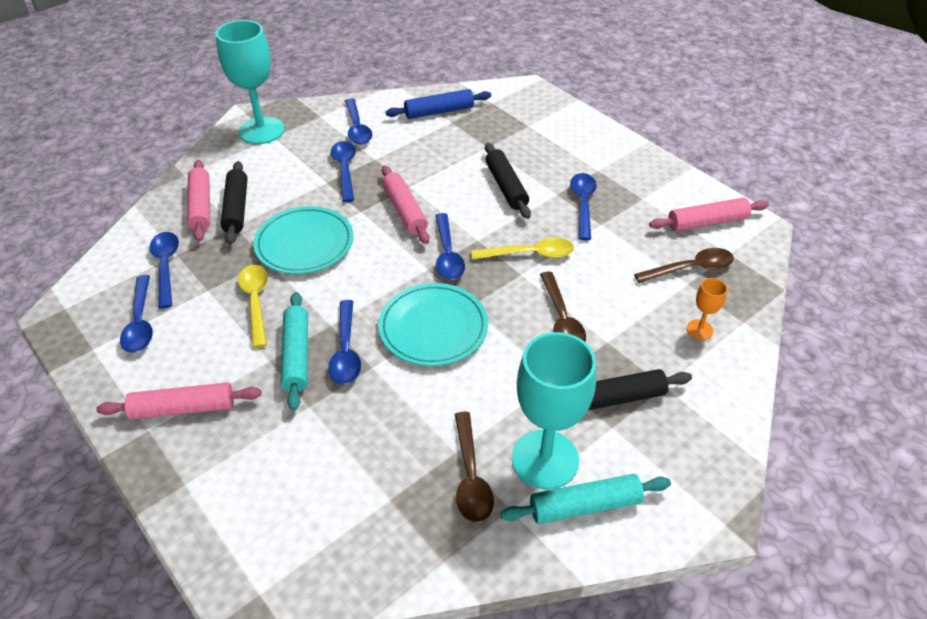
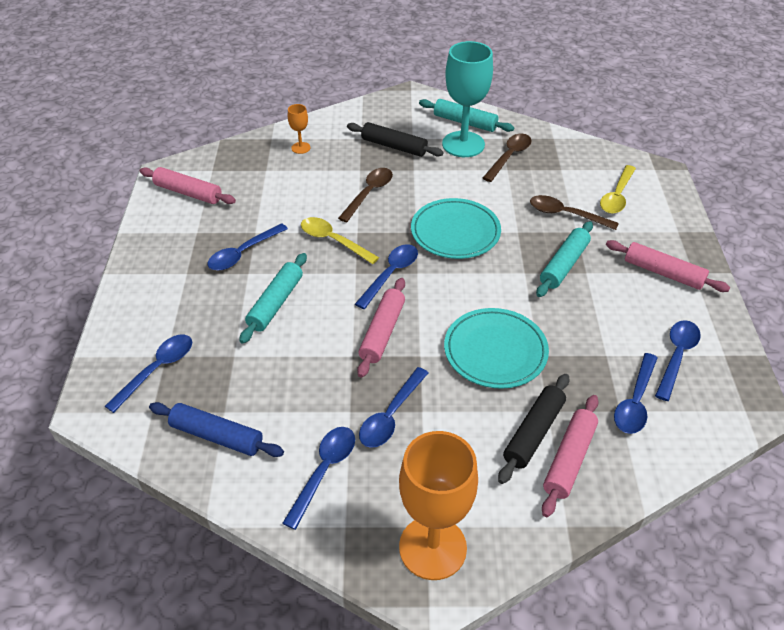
camera: 140 degrees left, 0 degrees up
(256, 302) = (570, 321): yellow spoon -> yellow spoon (617, 196)
(261, 130) = (432, 547): turquoise goblet -> orange goblet
(346, 351) = (527, 250): blue spoon -> blue spoon (157, 370)
(506, 187) = (276, 303): black rolling pin -> turquoise rolling pin
(690, 268) = (249, 175): brown spoon -> brown spoon (566, 214)

